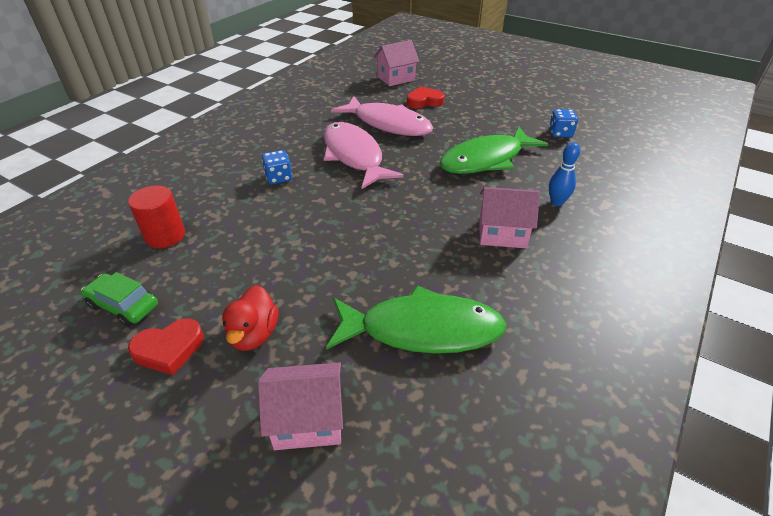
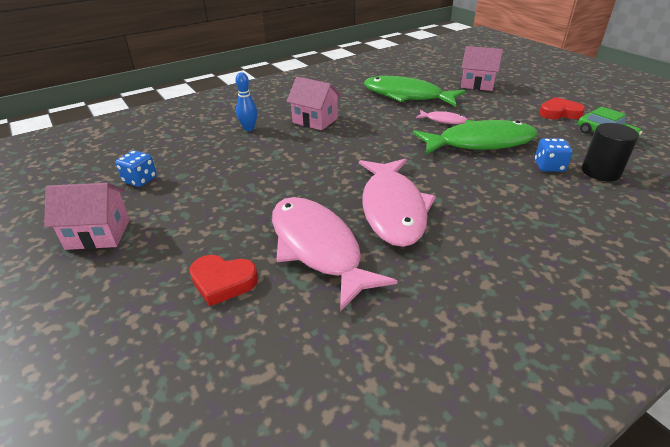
camera: 155 degrees left, 5 degrees down
(165, 236) = (600, 172): red cylinder -> black cylinder
(254, 334) = (507, 110): red duck -> none
(279, 178) = (491, 203): blue dice -> blue dice (549, 166)
(345, 278) = (443, 120): none -> pink fish
(396, 78) = (203, 379): pink house -> pink house (98, 234)
(486, 160) = (256, 171): green fish -> green fish (480, 143)

